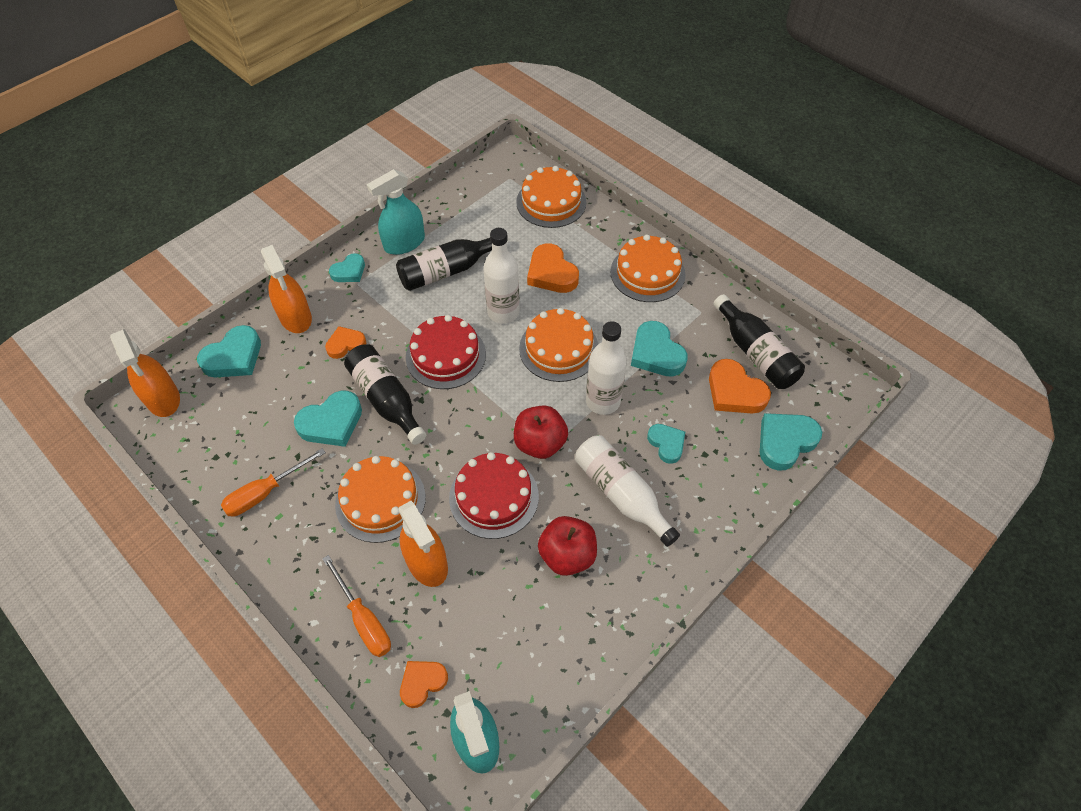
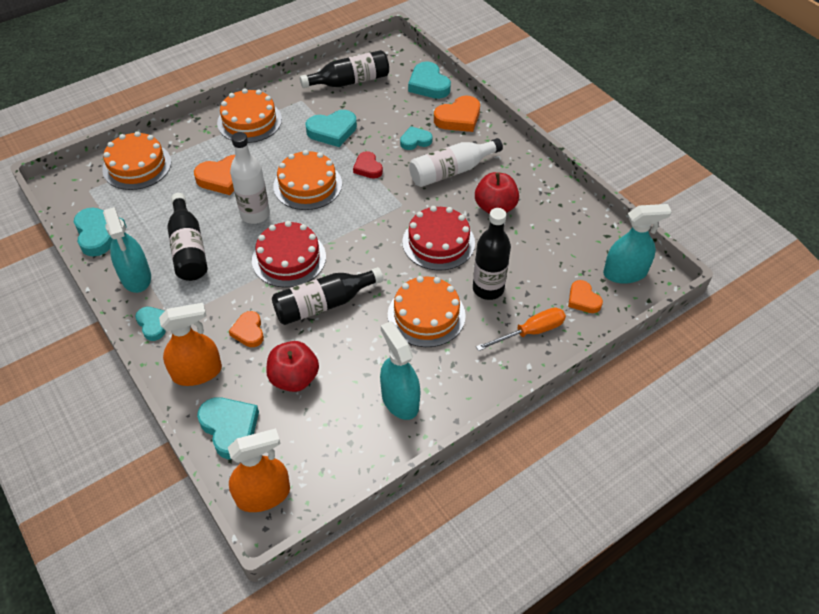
camera: 80 degrees left, 5 degrees down
(265, 492) = (400, 400): orange screwdriver -> turquoise spray bottle
(331, 422) = (337, 346): turquoise heart -> turquoise heart (98, 234)
(427, 562) = (488, 289): orange spray bottle -> black bottle
(540, 443) = (396, 209): red apple -> red apple (294, 378)
(603, 401) = (368, 168): white bottle -> red heart
(734, 392) = (380, 98): orange heart -> orange heart (458, 118)

